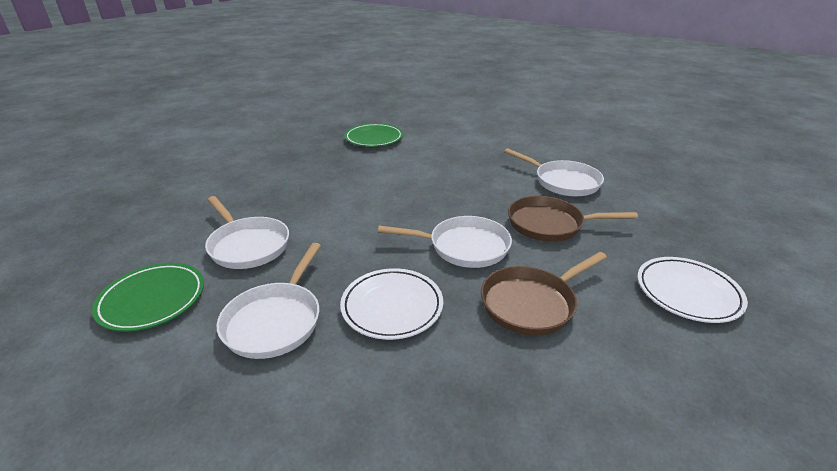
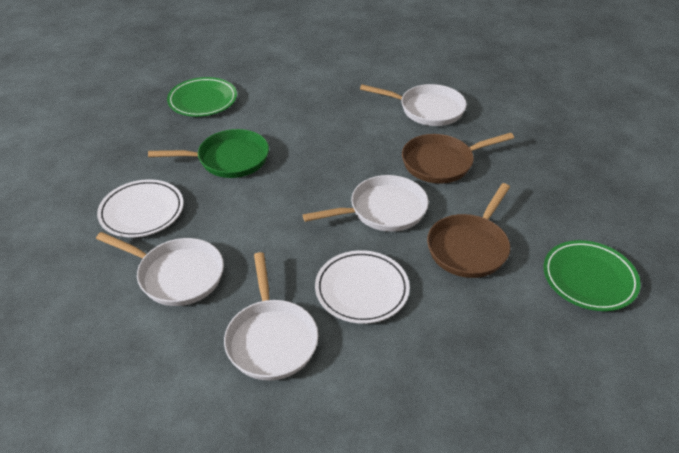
camera: 25 degrees left, 10 degrees up
(152, 300) = (134, 364): green plate -> green plate (589, 278)
(360, 178) = (228, 159): none -> green pan
(687, 293) = (574, 198): white plate -> white plate (142, 212)

